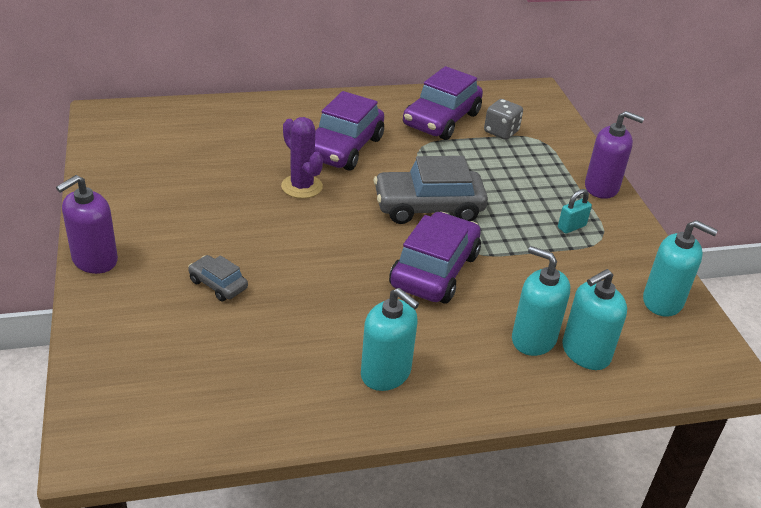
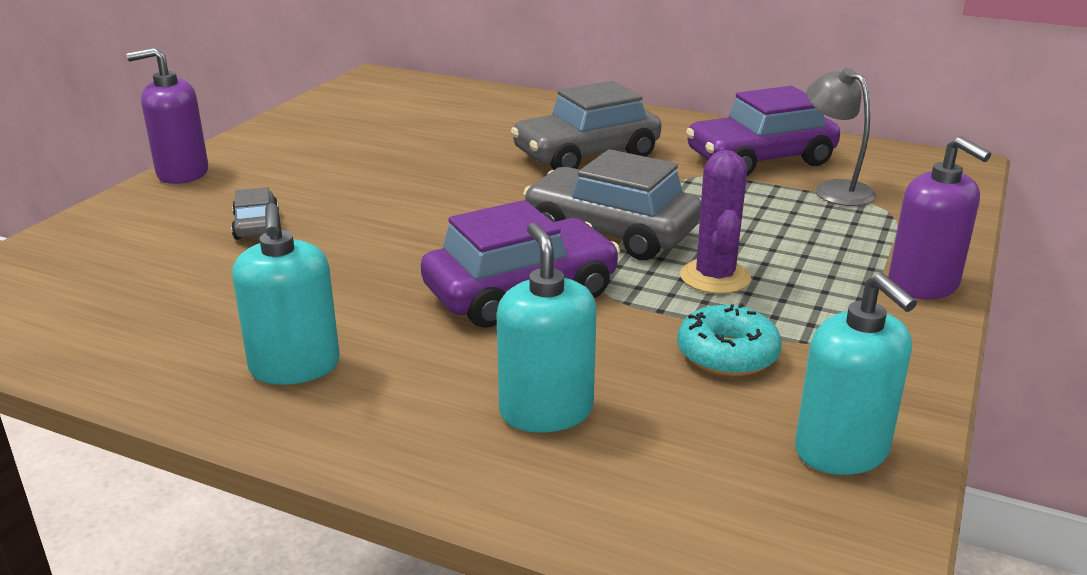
camera: 40 degrees right, 10 degrees down
(302, 186) = (482, 174): purple cactus -> purple cactus (715, 277)
(343, 148) = (586, 155): purple car -> grey car
(501, 132) = (834, 189): grey dice -> grey lamp
(569, 268) = (727, 355): none -> turquoise donut
(571, 227) = (802, 312): turquoise padlock -> none
(585, 353) = (604, 459): turquoise soap dispenser -> none

